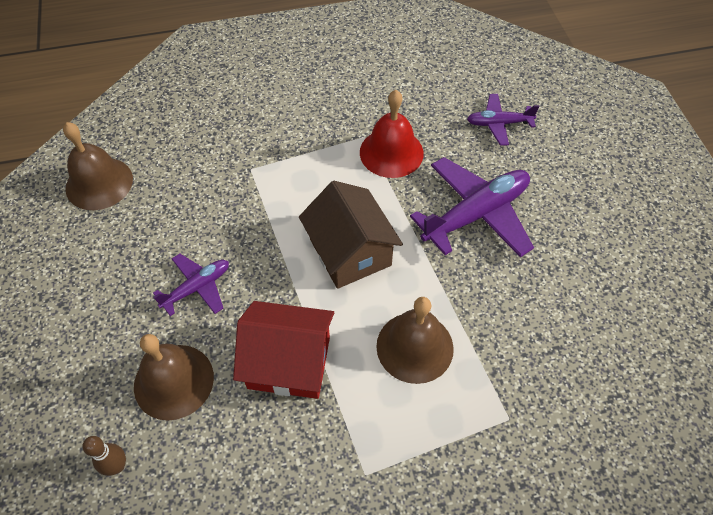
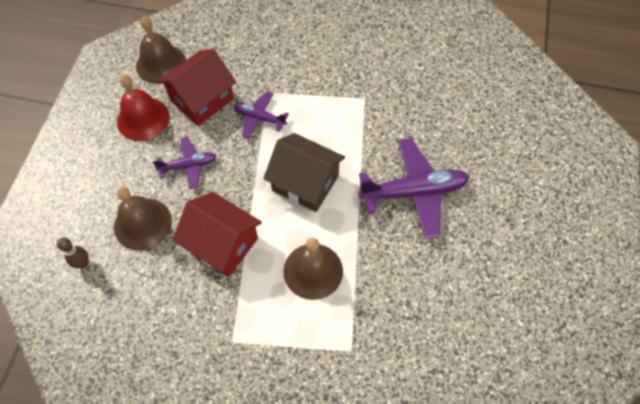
camera: 25 degrees right, 5 degrees up
(174, 205) = (202, 99): none -> red house
(350, 252) = (305, 183): brown house -> brown house turned 60 degrees counterclockwise
(391, 152) = (377, 118): red bell -> red bell (143, 119)
(498, 123) = (474, 127): purple plane -> purple plane (259, 118)

